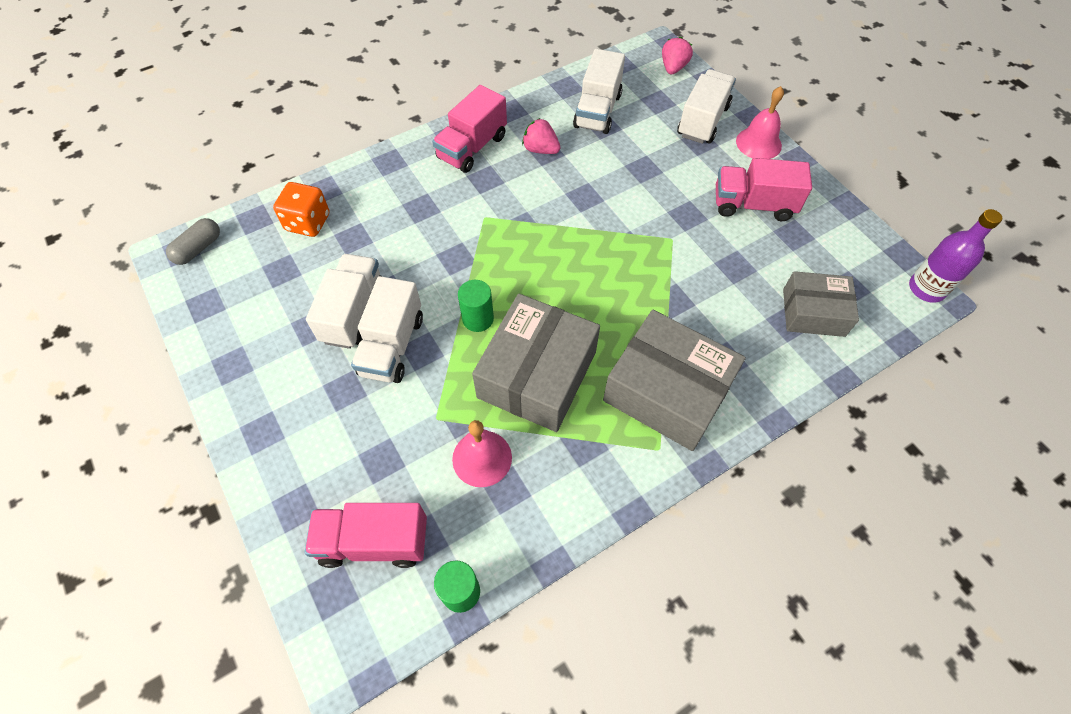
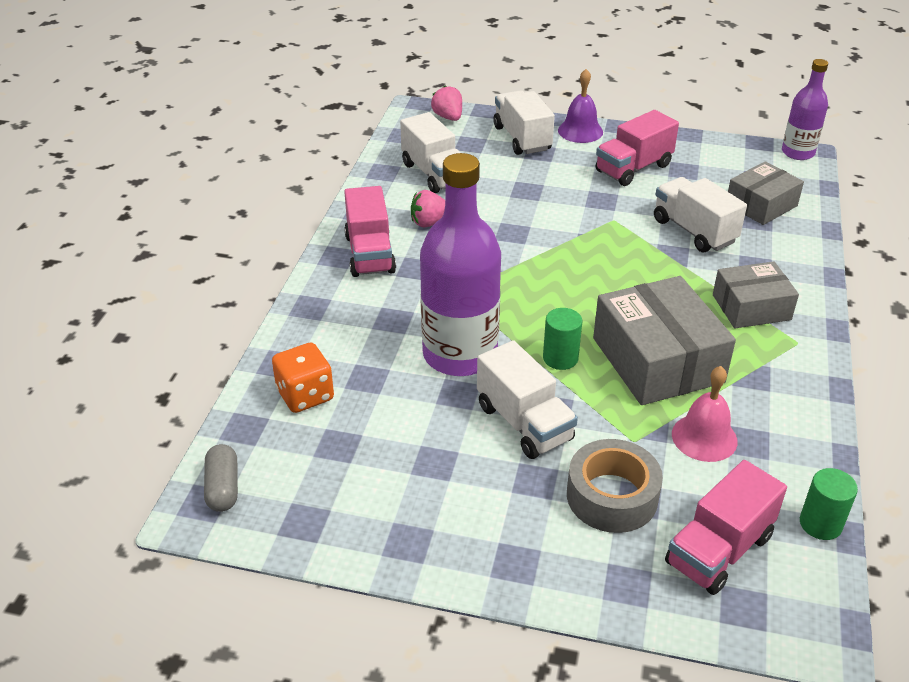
camera: 45 degrees left, 20 degrees down
(353, 312) = (455, 425): white truck -> white truck (694, 231)
(368, 443) = (612, 496): none -> grey tape
(423, 265) = (460, 354): none -> purple bottle
(667, 391) = (751, 307): grey box -> grey box, size x0.62
(758, 143) = (580, 131): pink bell -> purple bell

